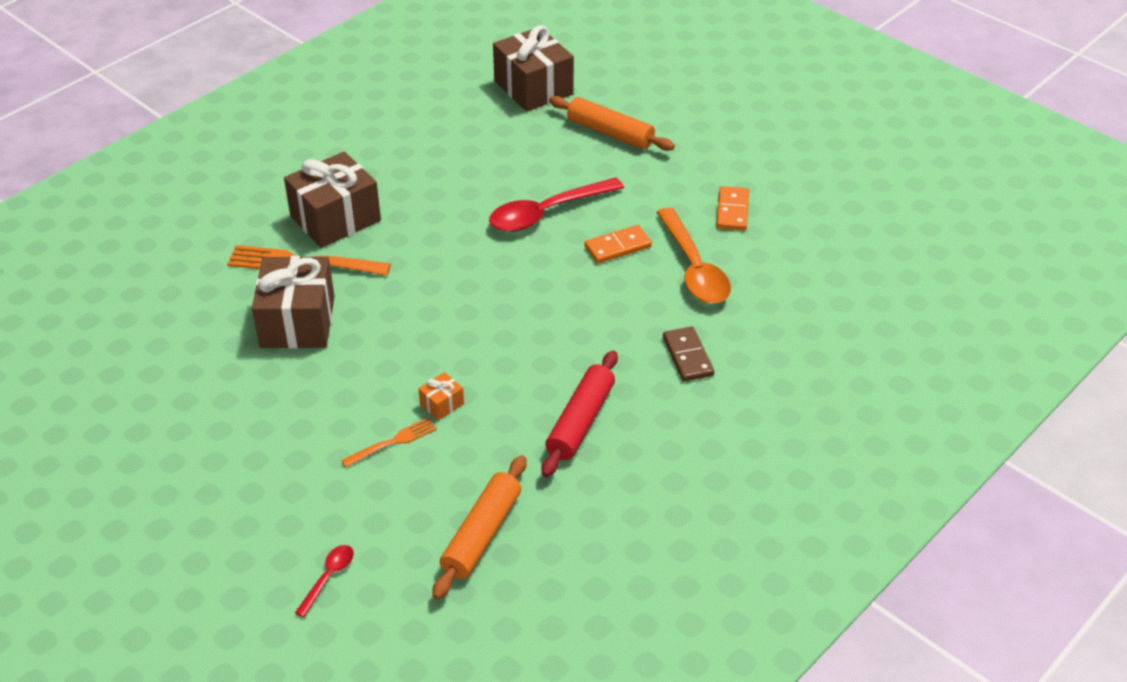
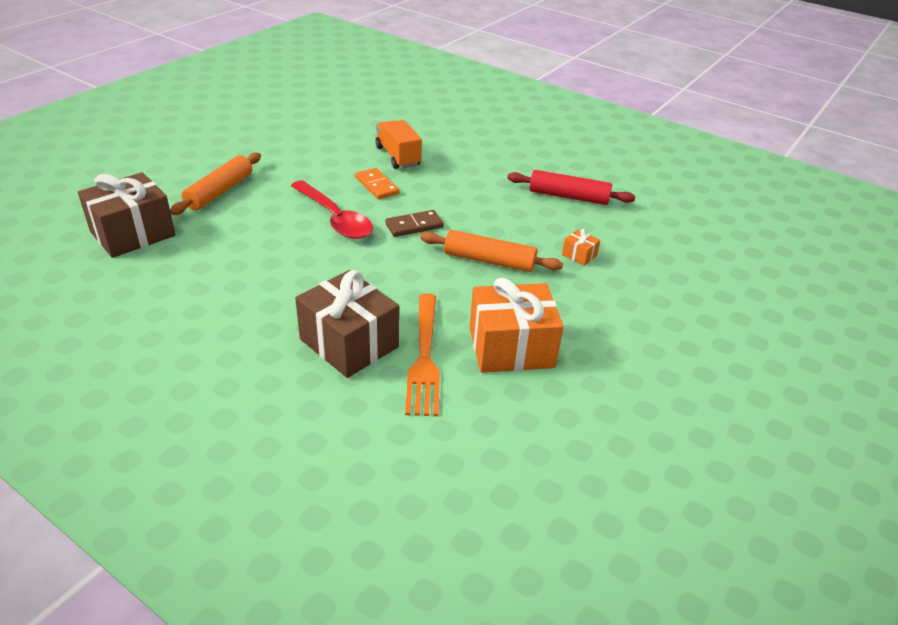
camera: 100 degrees left, 5 degrees down
(297, 322) = (511, 347): brown gift -> orange gift
(328, 577) = (771, 291): red spoon -> none
(392, 442) = (629, 275): orange fork -> none
(481, 534) = (689, 230): orange rolling pin -> orange rolling pin (489, 261)
(687, 356) = (490, 159): brown domino -> brown domino (414, 226)
(694, 268) = (398, 156): orange spoon -> orange truck
(732, 211) = (330, 142): orange domino -> none

